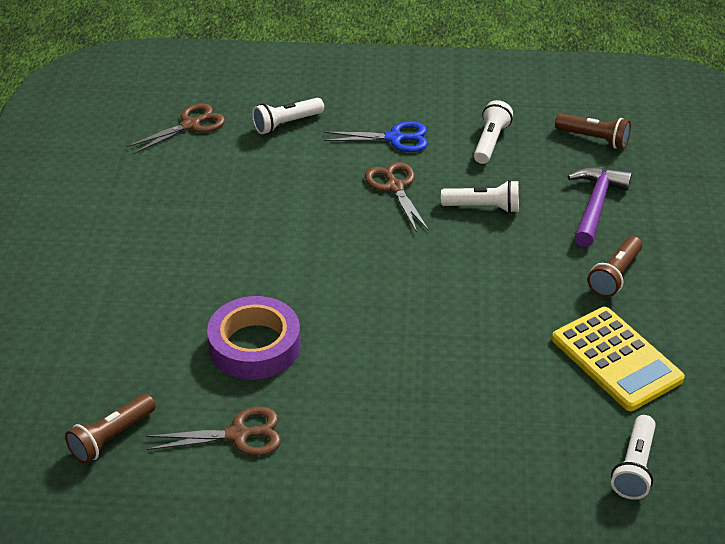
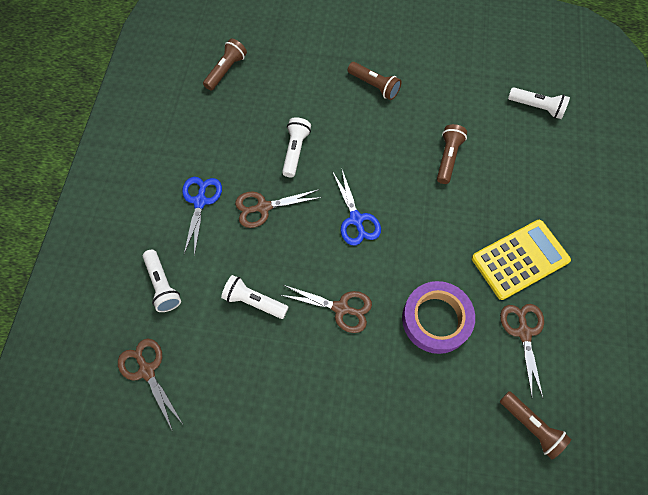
camera: 85 degrees left, 25 degrees up
(266, 260) = (341, 308): none -> brown scissors
(390, 267) = (356, 219): none -> blue scissors
(490, 142) = (217, 136): white flashlight -> white flashlight (254, 301)
(508, 356) = (447, 158): none -> brown flashlight
(595, 205) = (301, 83): purple hammer -> none
(616, 359) = (450, 99): yellow calculator -> yellow calculator (520, 259)

